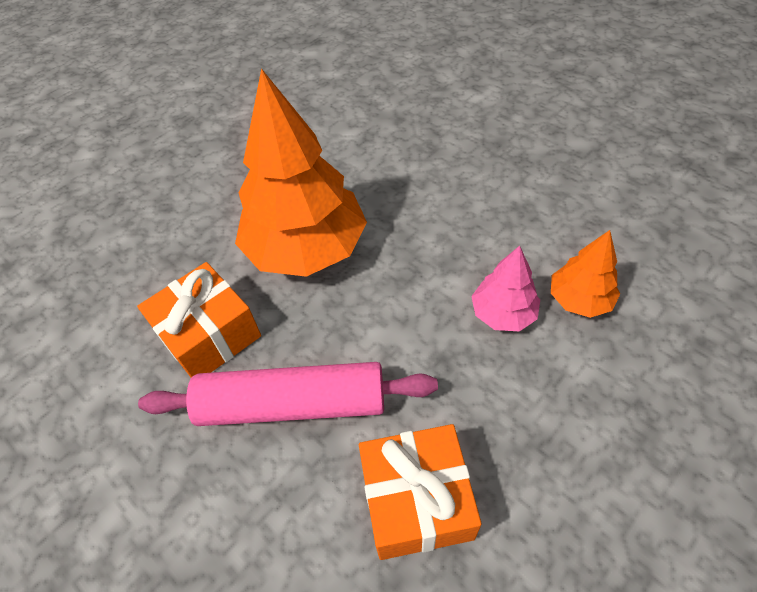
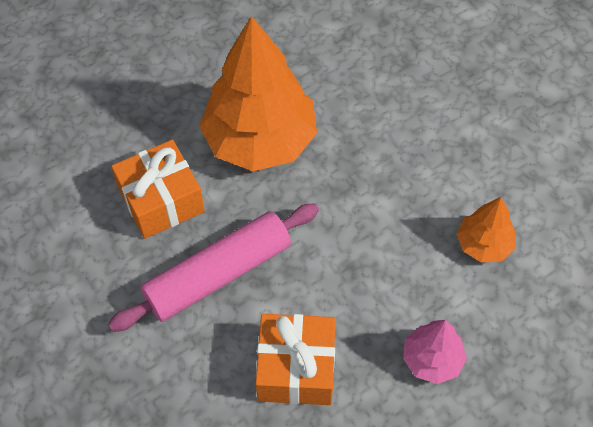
camera: 10 degrees right, 5 degrees up
(292, 405) = (218, 275): pink rolling pin -> pink rolling pin turned 45 degrees counterclockwise
(503, 313) = (413, 241): pink tree -> pink tree (432, 359)

